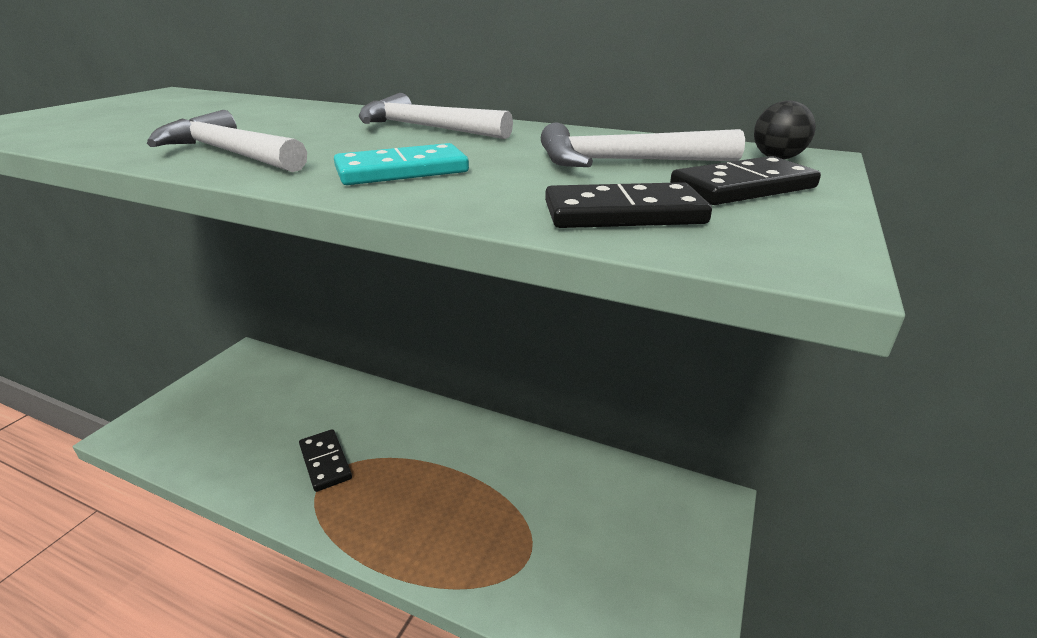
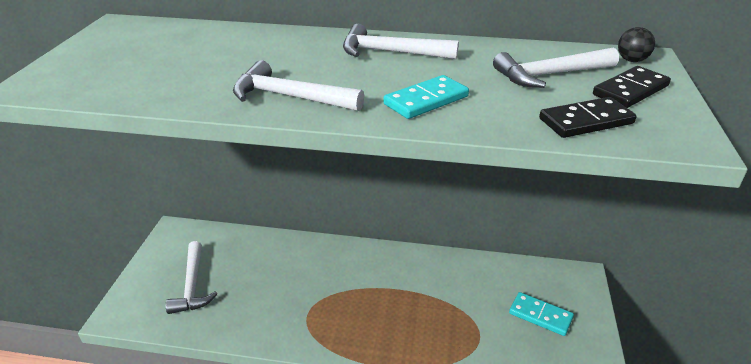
camera: 15 degrees left, 5 degrees up
(222, 417) = (192, 285): none -> white hammer
(325, 462) = (300, 303): black domino -> none
(630, 547) = (540, 316): none -> turquoise domino

